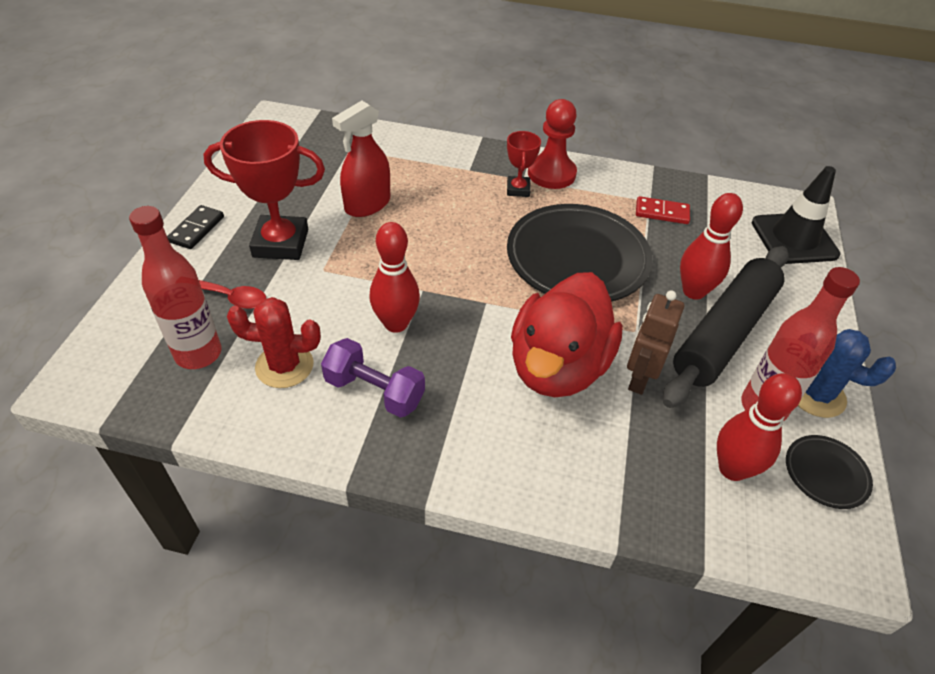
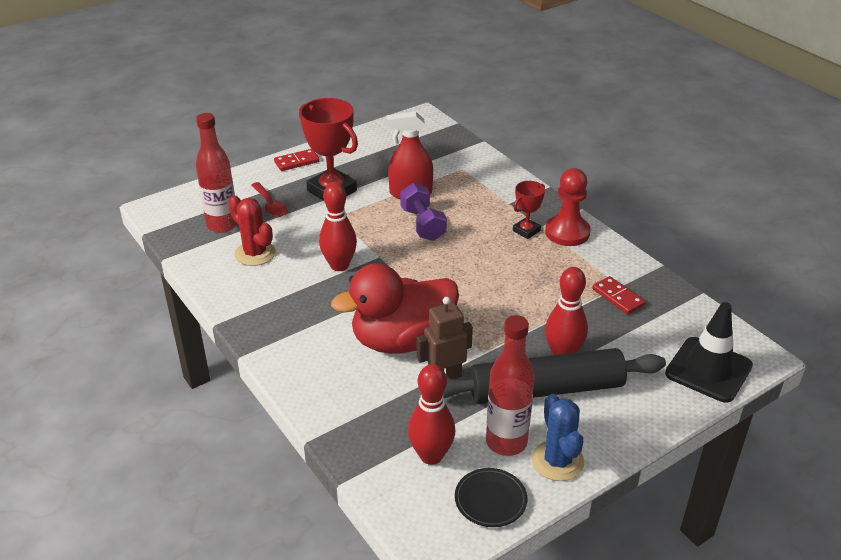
camera: 45 degrees right, 10 degrees down
(196, 229) = (297, 162): black domino -> red domino
(374, 391) = (283, 291): purple dumbbell -> purple dumbbell (422, 224)
(577, 259) = (506, 292): black plate -> none

